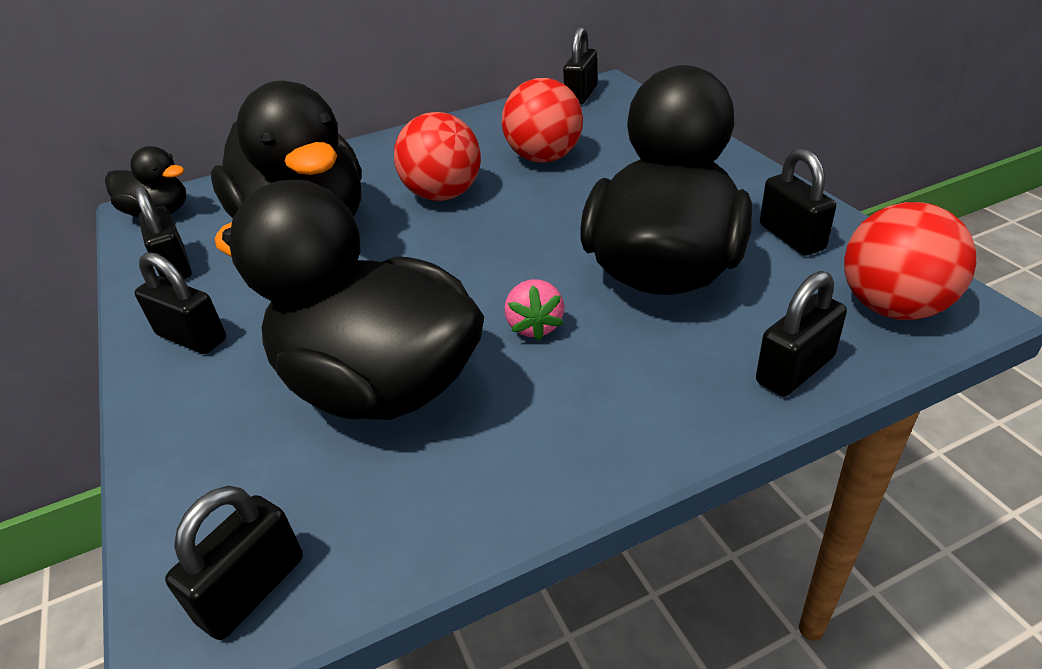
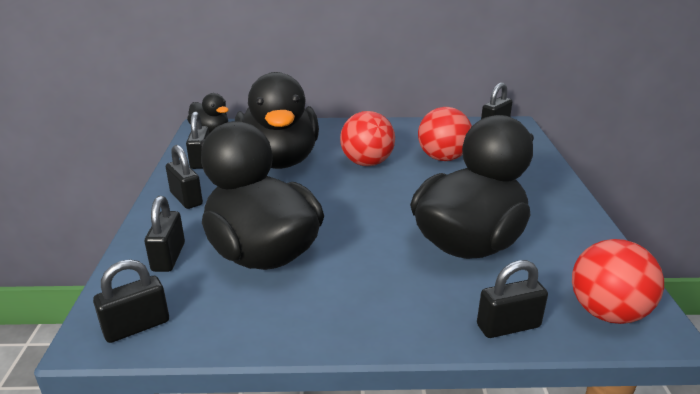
camera: 20 degrees right, 10 degrees down
(535, 326) = (367, 250): pink strawberry -> none
(791, 237) = (569, 249): black padlock -> black padlock (168, 257)

